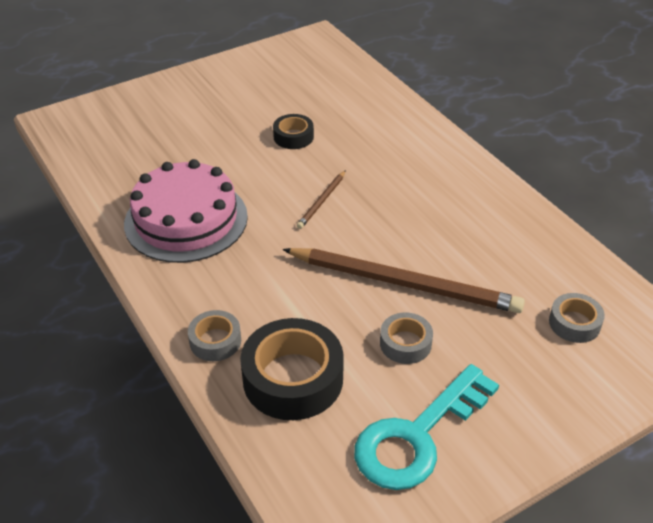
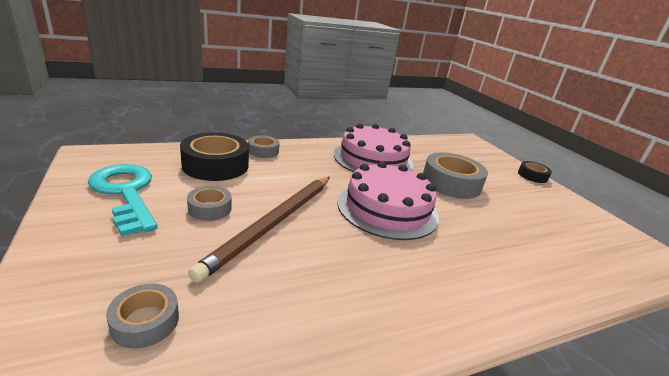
camera: 95 degrees right, 15 degrees down
(228, 150) = (451, 183): none -> grey tape
(293, 137) = (476, 212): black tape -> black tape (532, 176)
(322, 201) = (387, 208): brown pencil -> pink cake

